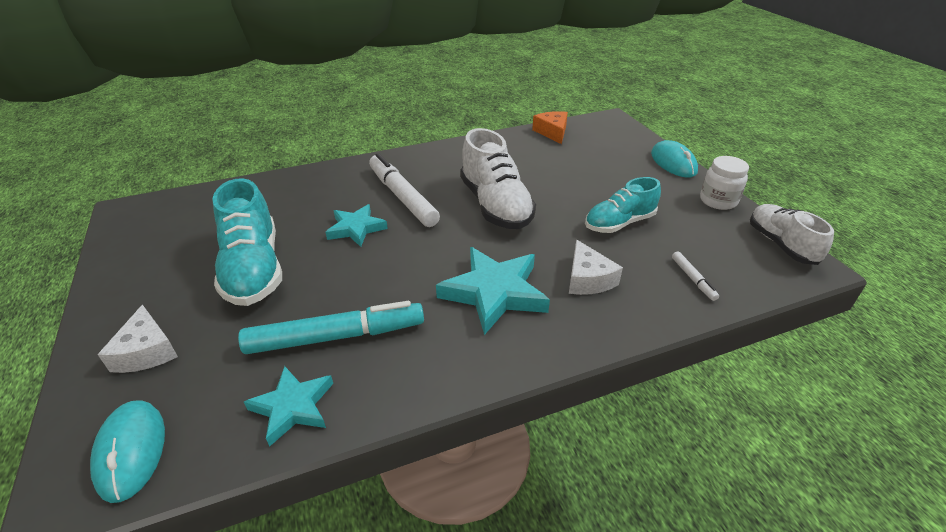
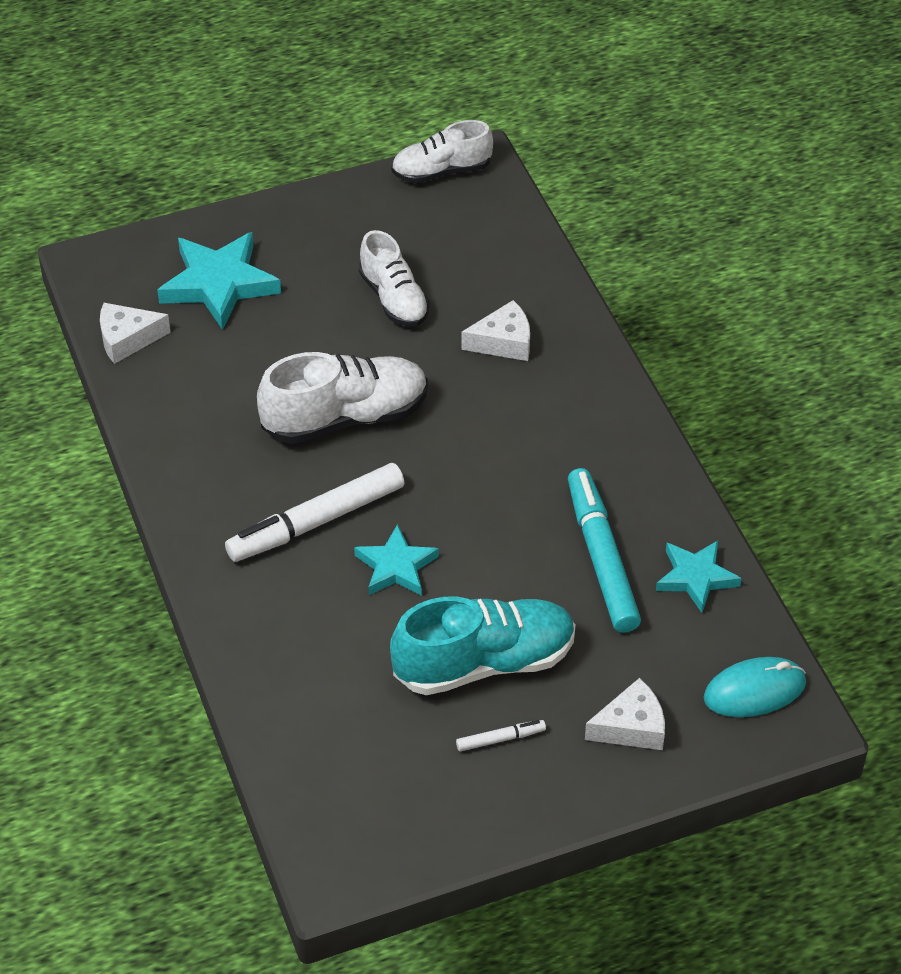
camera: 90 degrees left, 10 degrees up
(494, 292) = (527, 423): turquoise star -> turquoise star (219, 284)
(552, 132) = (127, 339): orange cheese -> white cheese
(619, 223) = (394, 299): turquoise shoe -> white shoe
(673, 163) = (244, 219): turquoise mouse -> none
(693, 279) = (502, 257): white marker -> white marker (500, 739)
(718, 201) = (347, 199): white jar -> none

